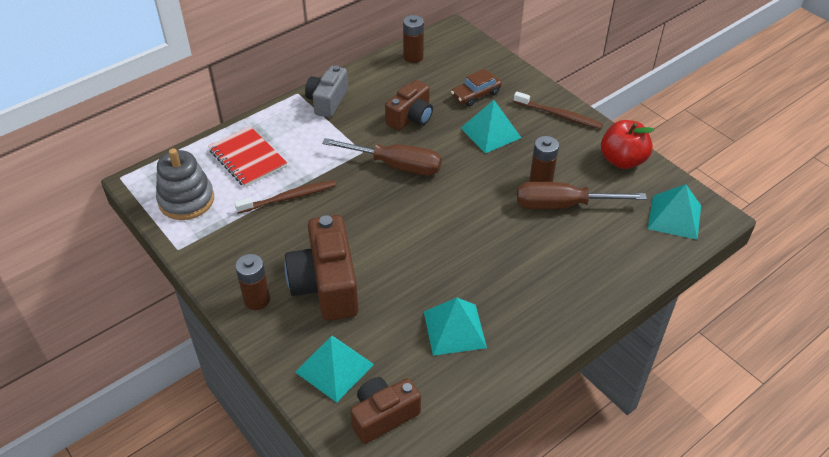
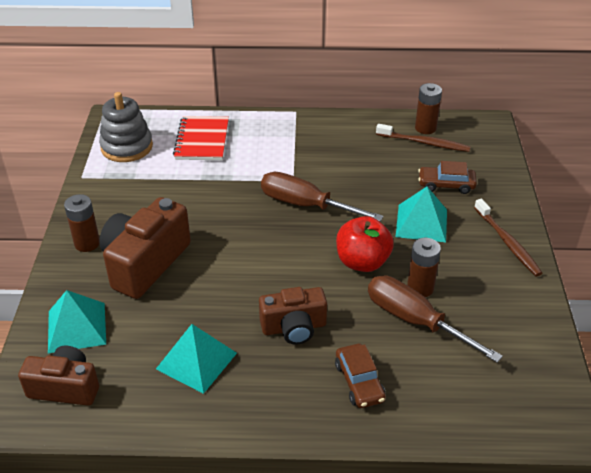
camera: 40 degrees right, 5 degrees down
(289, 197) = (197, 184): brown toothbrush -> brown toothbrush (425, 143)
(327, 101) = (311, 128): grey camera -> none
(396, 165) = (306, 205): brown screwdriver -> brown screwdriver turned 150 degrees clockwise
(411, 117) = (365, 174): brown camera -> brown camera (294, 327)
(575, 269) = (359, 382): none -> brown car
(622, 160) = (525, 316): red apple -> red apple (362, 262)
(674, 217) = (519, 400): turquoise pyramid -> none

